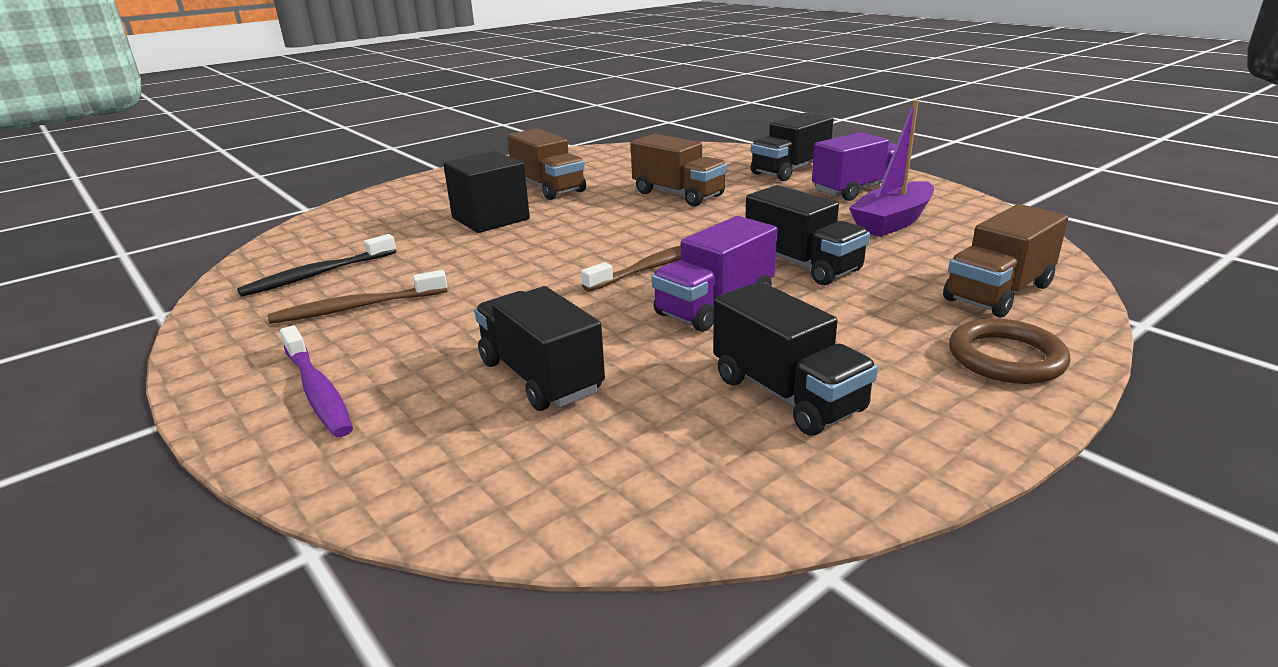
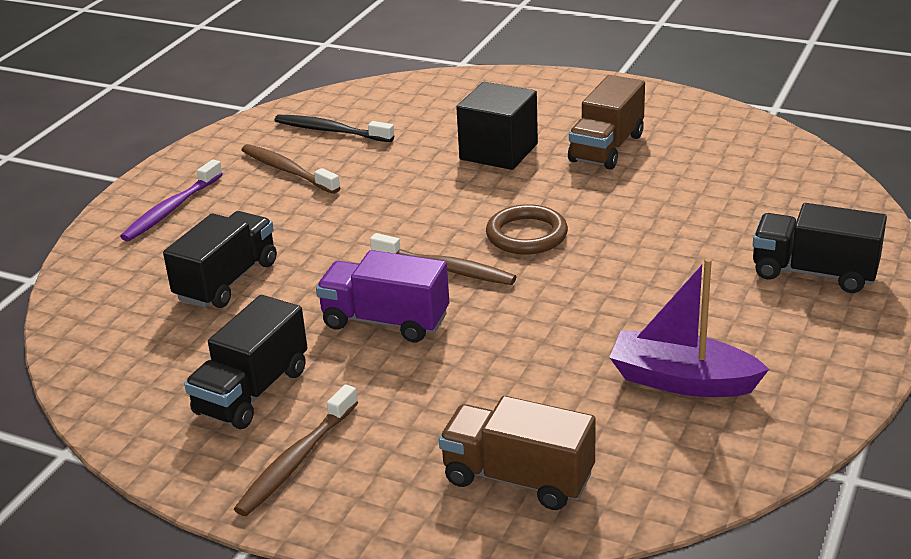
camera: 65 degrees right, 5 degrees up
(678, 194) = (653, 224): brown truck -> none
(802, 264) = (509, 346): black truck -> none
(857, 189) = (782, 336): purple truck -> none
(933, 387) = (296, 460): none -> brown toothbrush
(1006, 358) = (371, 495): brown ring -> brown ring (526, 235)

